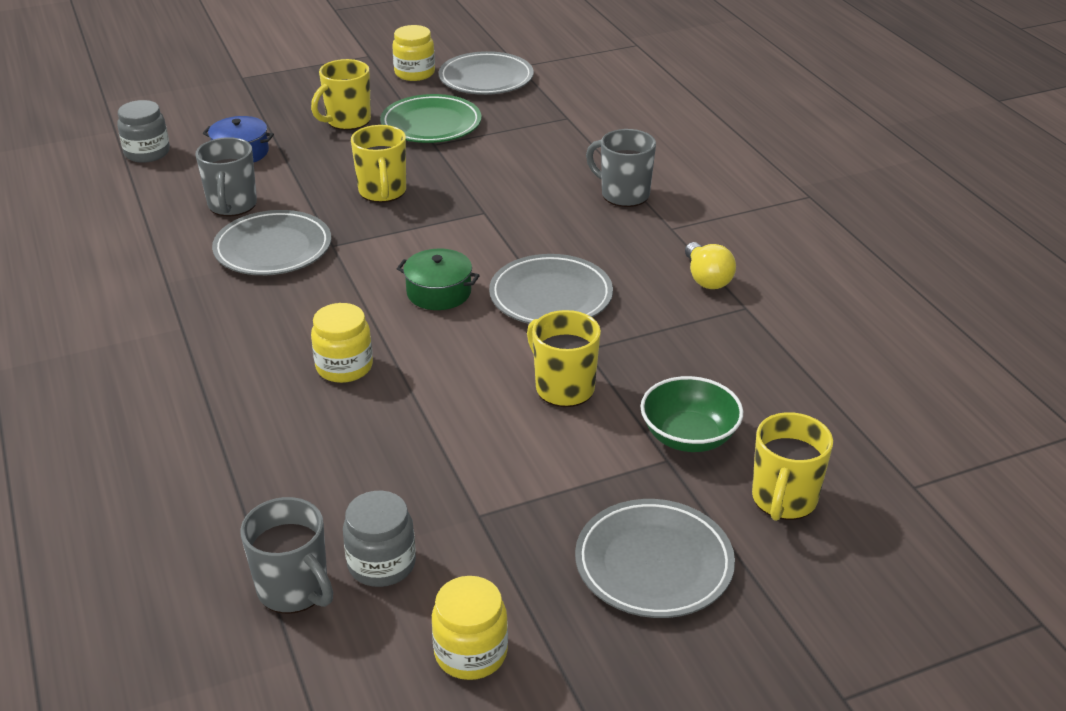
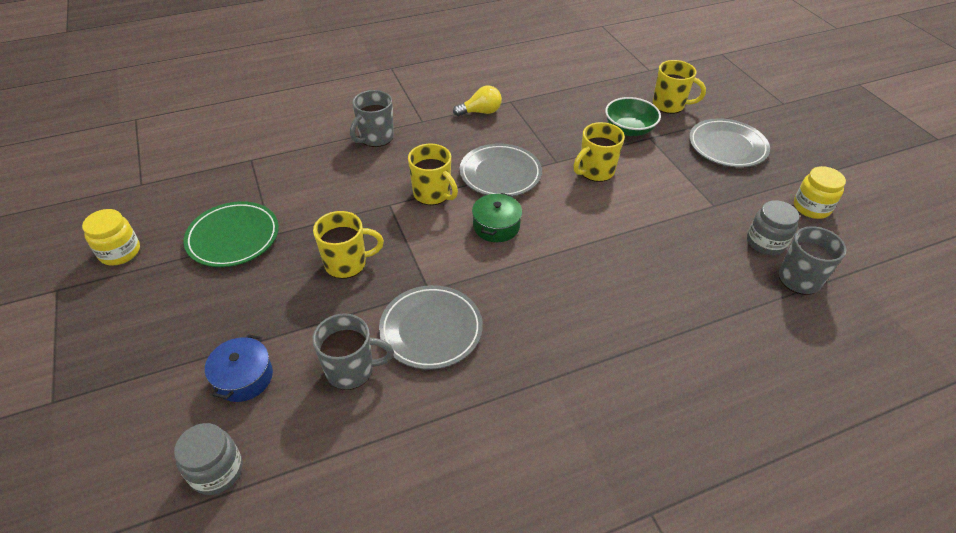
camera: 90 degrees left, 10 degrees up
(344, 367) = (589, 271): yellow jar -> none
(347, 121) = (204, 296): yellow mug -> yellow mug (432, 194)
(486, 79) = (157, 204): grey plate -> none

